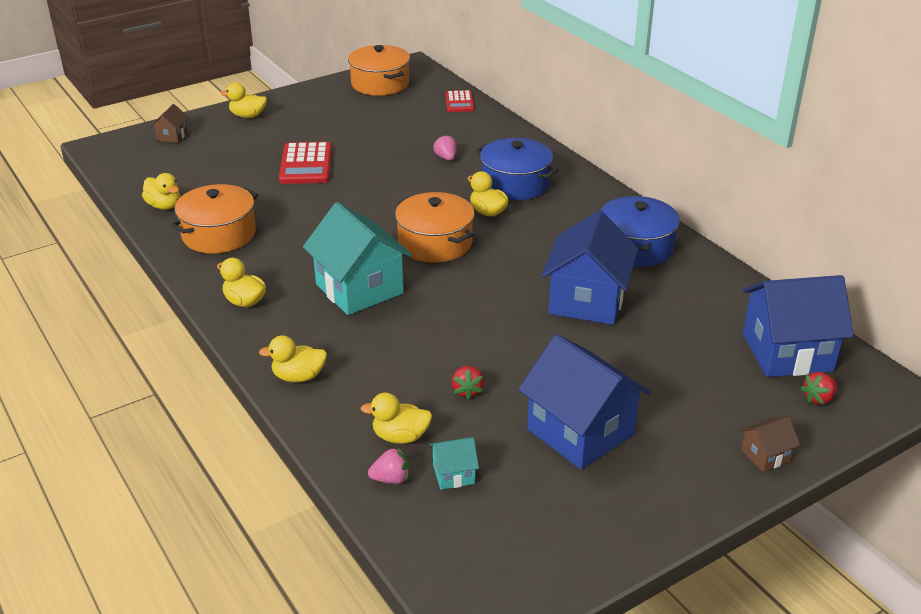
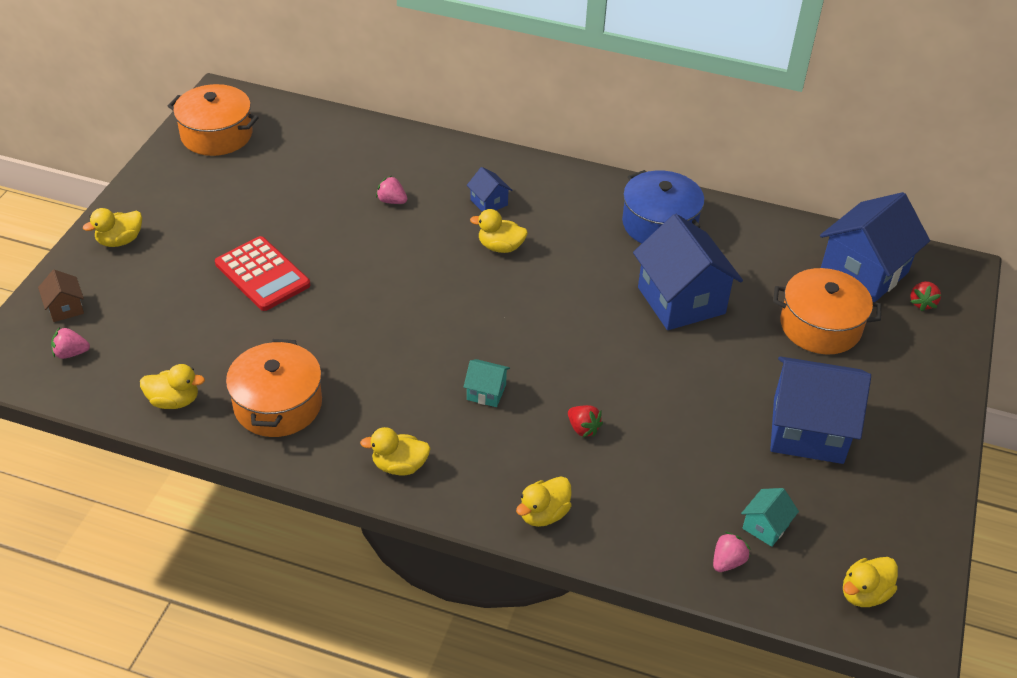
camera: 40 degrees left, 10 degrees up
(144, 159) = (71, 353): none -> pink strawberry
(359, 289) = (486, 392): turquoise house -> turquoise house, size x0.45
(400, 437) = (690, 519): yellow duck -> yellow duck (864, 593)
(435, 243) = (494, 306): orange pot -> orange pot (820, 326)
(459, 102) = (326, 125): red calculator -> none
(467, 391) = (690, 443): red strawberry -> red strawberry (583, 428)
(515, 184) = (489, 202): blue pot -> blue house
(765, 455) = (939, 374): brown house -> none

